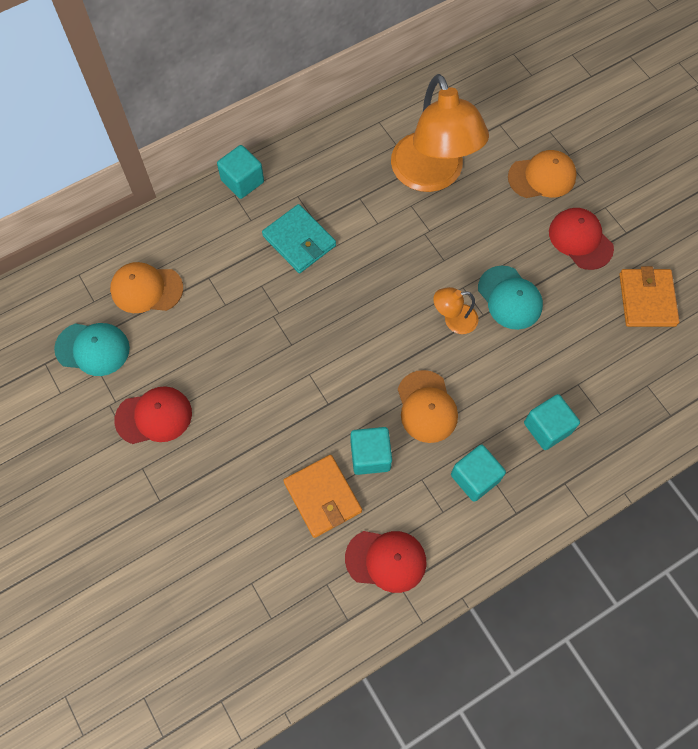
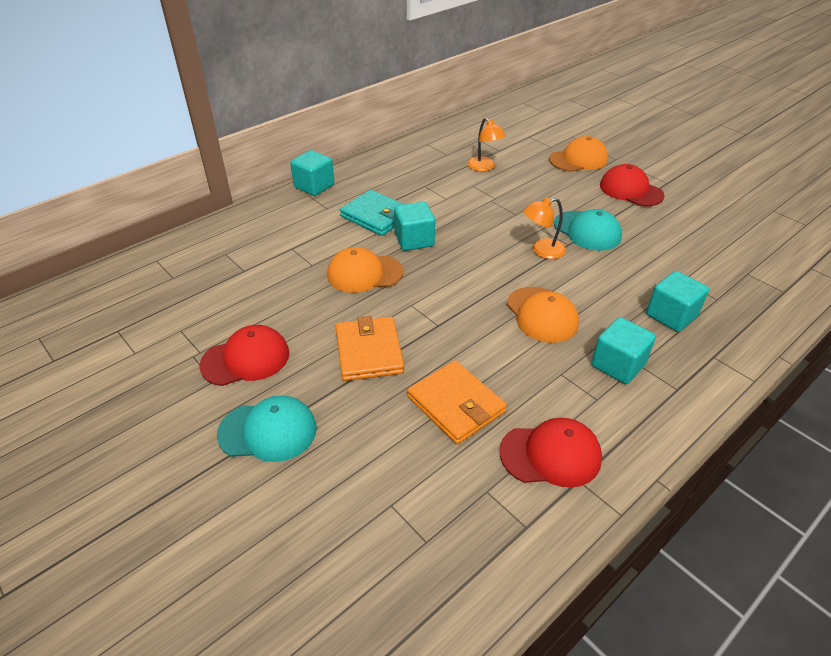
camera: 10 degrees left, 25 degrees down
(92, 349) = (172, 312): turquoise cap -> turquoise cap (268, 431)
(146, 289) = (228, 263): orange cap -> orange cap (364, 273)
(370, 456) = (497, 361): turquoise cube -> turquoise cube (414, 240)
(432, 175) = (484, 167): orange lamp -> orange lamp, size x0.43
(647, 299) = (710, 219): orange wallet -> orange wallet (369, 352)

